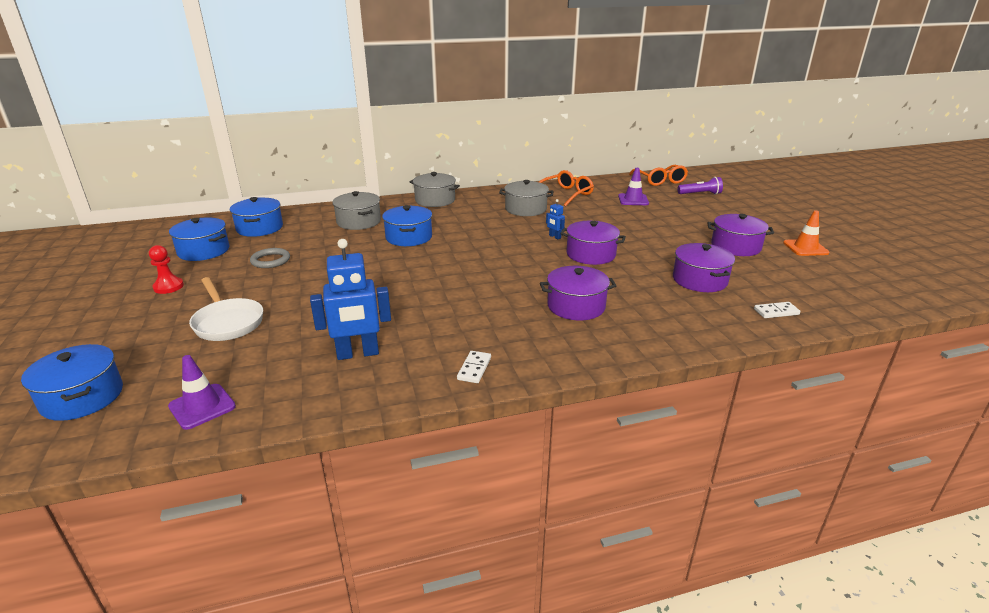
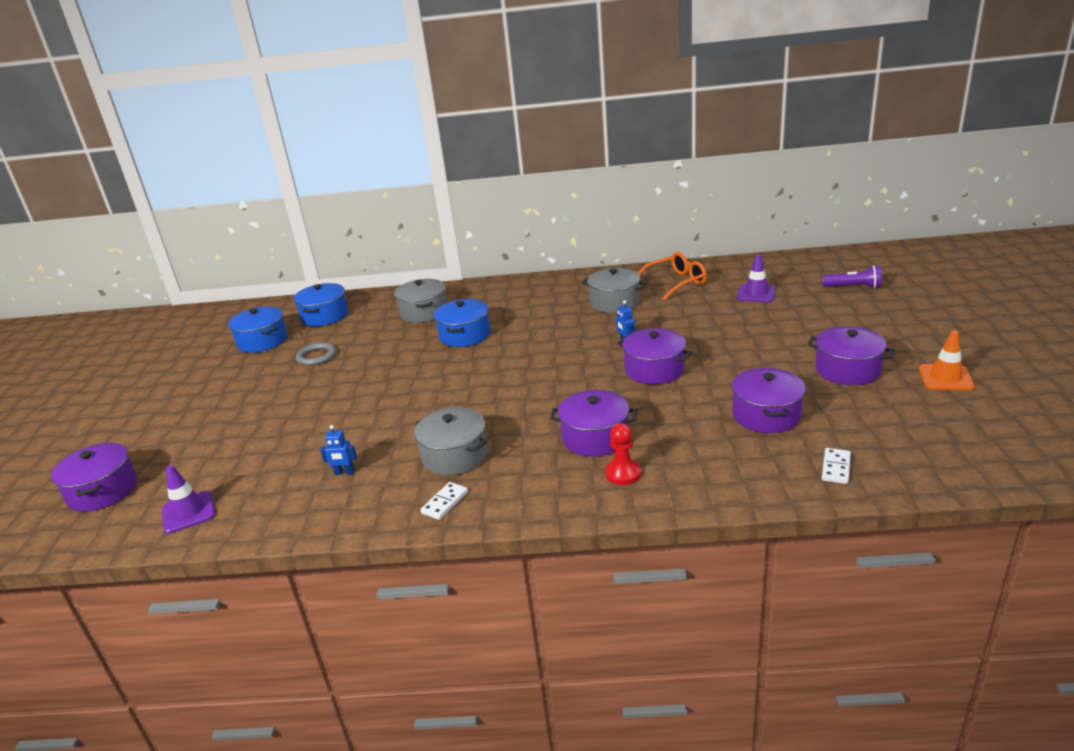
camera: 20 degrees right, 0 degrees up
(82, 397) = (103, 491): blue pot -> purple pot
(168, 287) = (215, 381): red pawn -> red pawn (623, 473)
(228, 322) = (247, 425): white pan -> none
(358, 354) = (344, 472): blue robot -> blue robot, size x0.45
(435, 200) = (518, 286): grey pot -> grey pot (454, 455)
(660, 181) = (811, 265): orange glasses -> none
(776, 312) = (836, 468): white domino -> white domino turned 75 degrees counterclockwise

